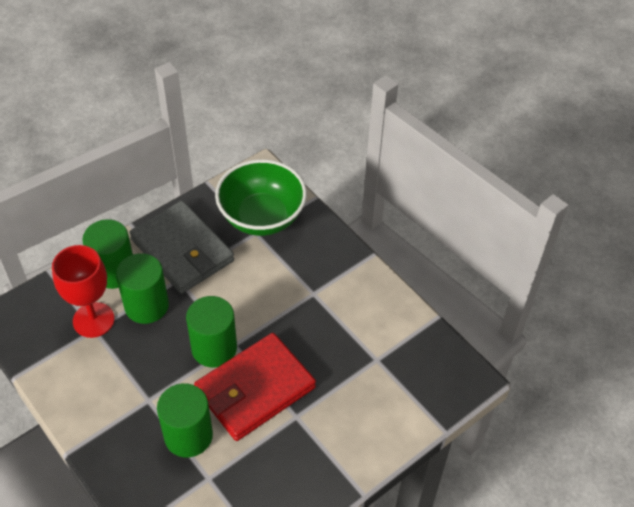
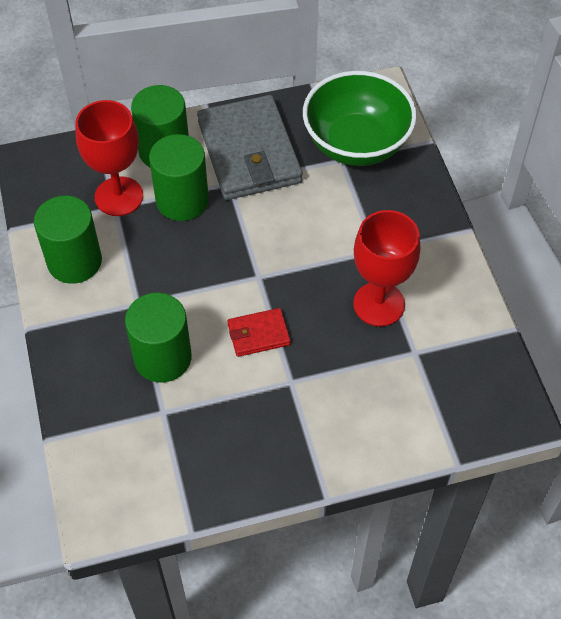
camera: 25 degrees right, 5 degrees up
(214, 348) = (234, 273): green cylinder -> green cylinder (74, 261)
(255, 389) = (258, 334): red wallet -> red wallet, size x0.46
(334, 333) = (379, 304): none -> red goblet

